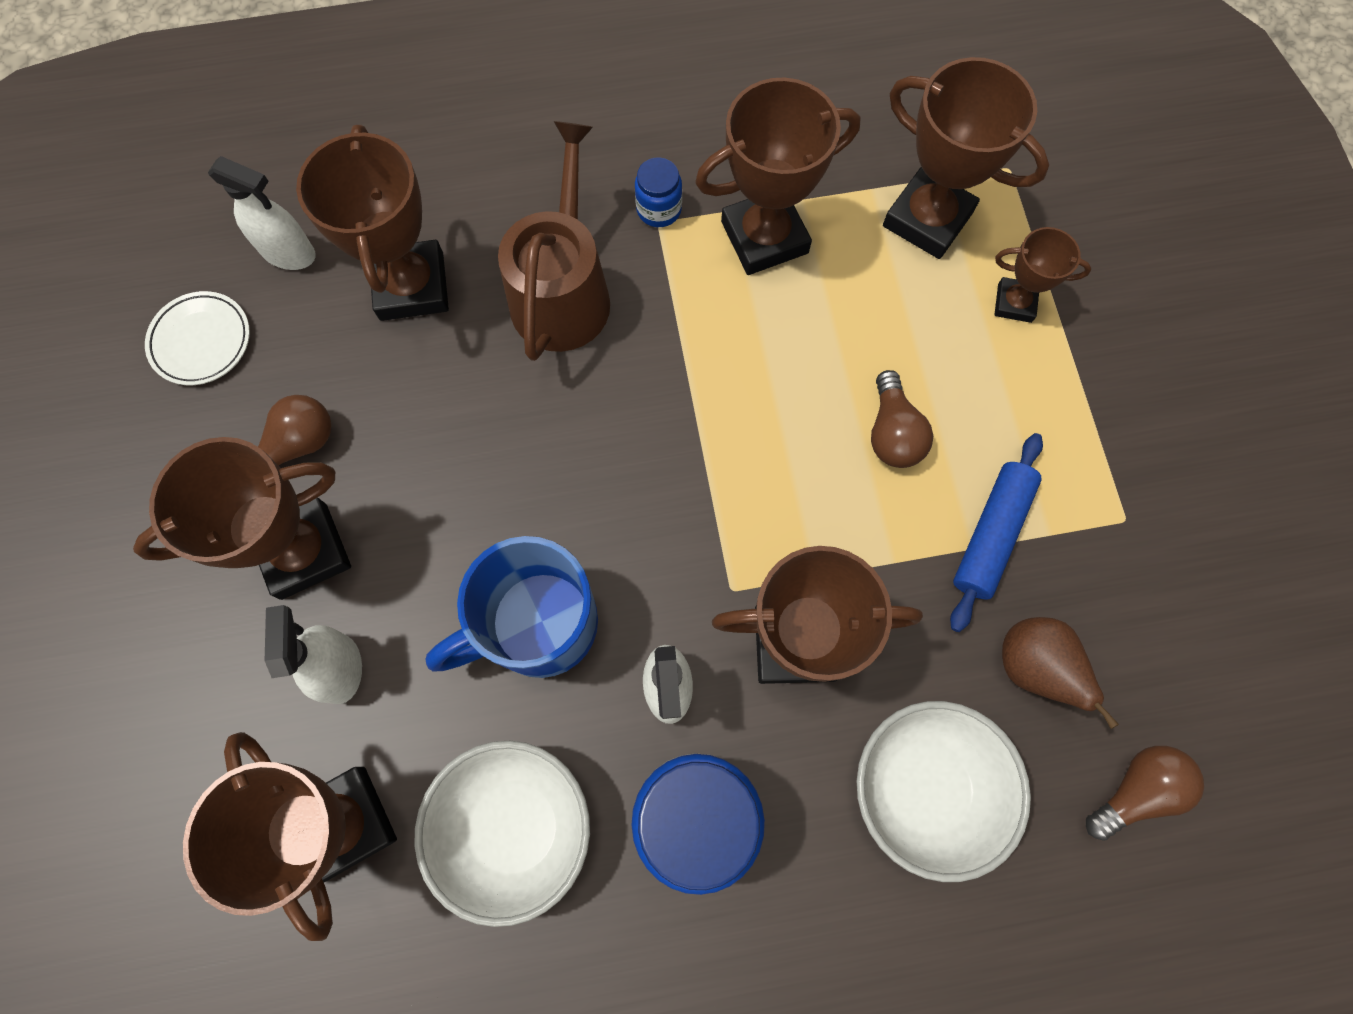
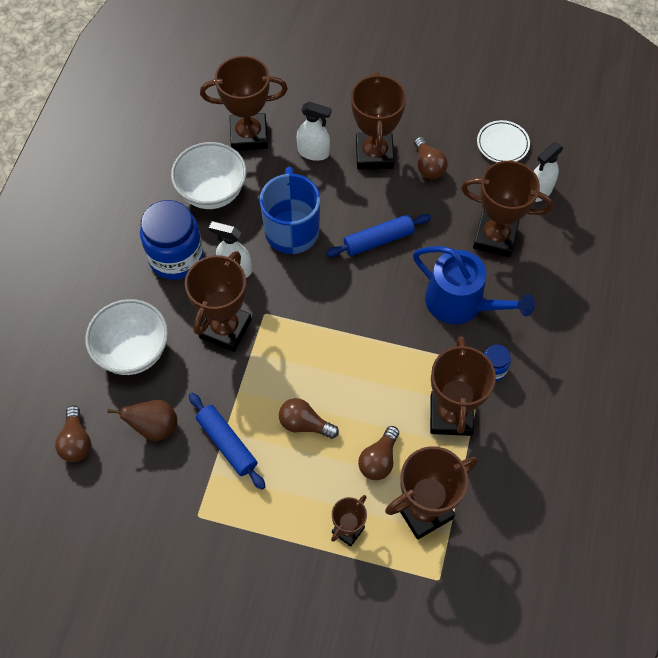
camera: 115 degrees right, 10 degrees down
(496, 465) = (378, 240): none -> blue rolling pin
(563, 292) = (461, 303): brown watering can -> blue watering can
(888, 305) = (379, 460): none -> brown light bulb

